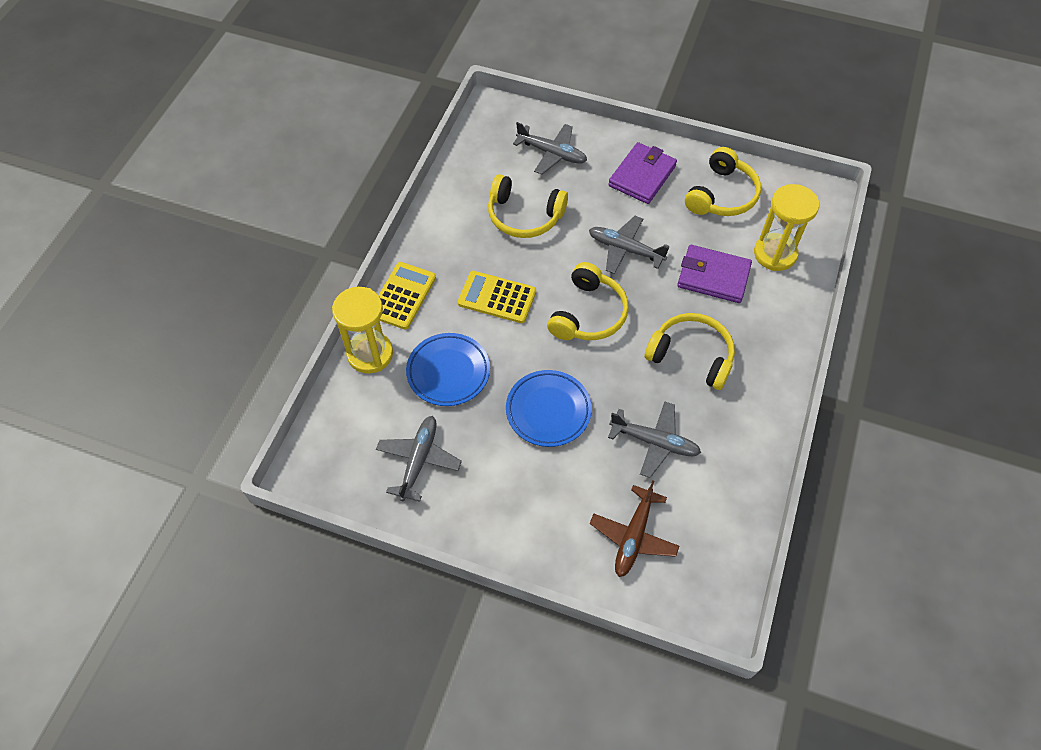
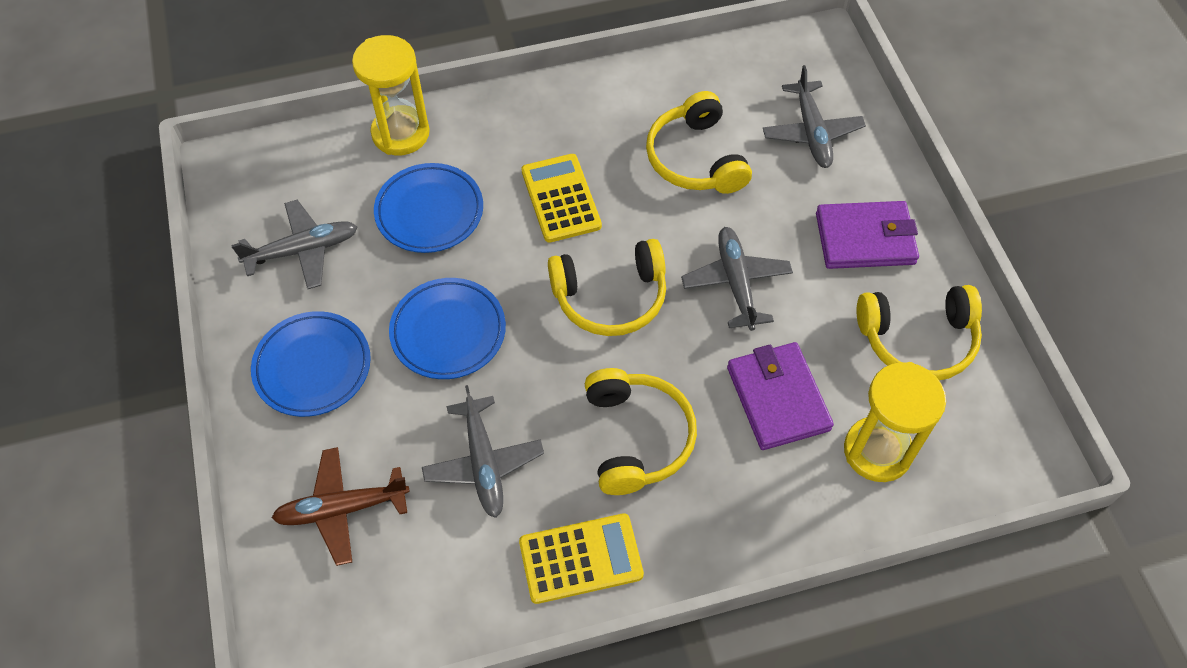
camera: 55 degrees right, 0 degrees up
(403, 296) = (494, 116): yellow calculator -> yellow calculator (580, 558)
(517, 500) = (313, 367): none -> blue plate

